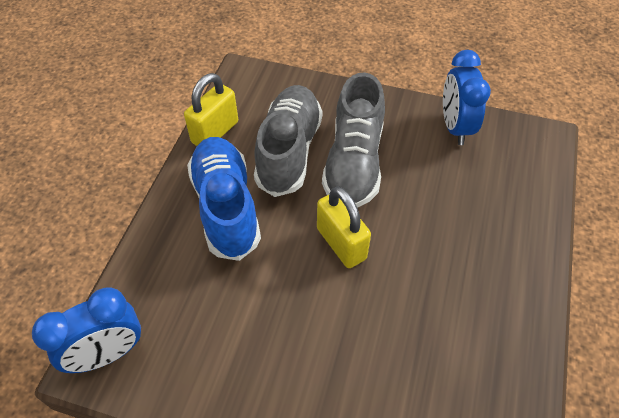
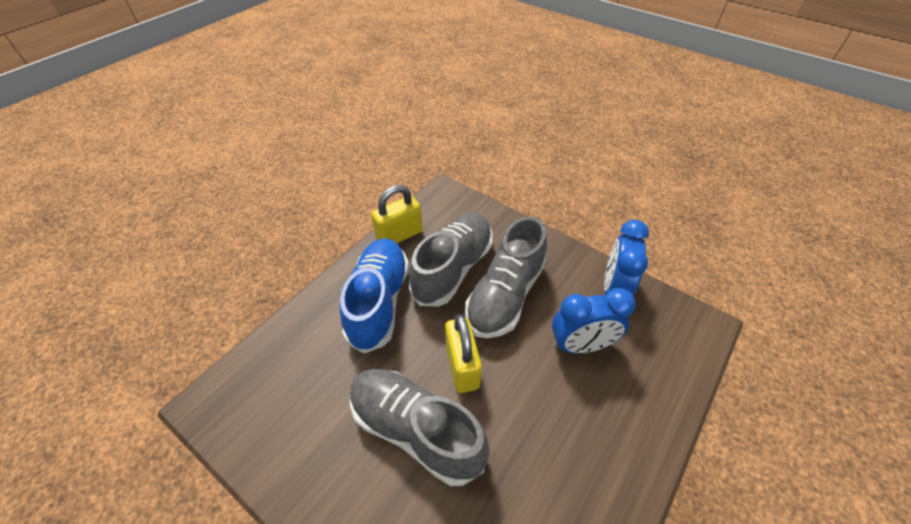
camera: 20 degrees right, 5 degrees down
(108, 353) = (226, 398): blue clock -> blue clock (581, 345)
(322, 316) = (416, 430): none -> grey shoe

